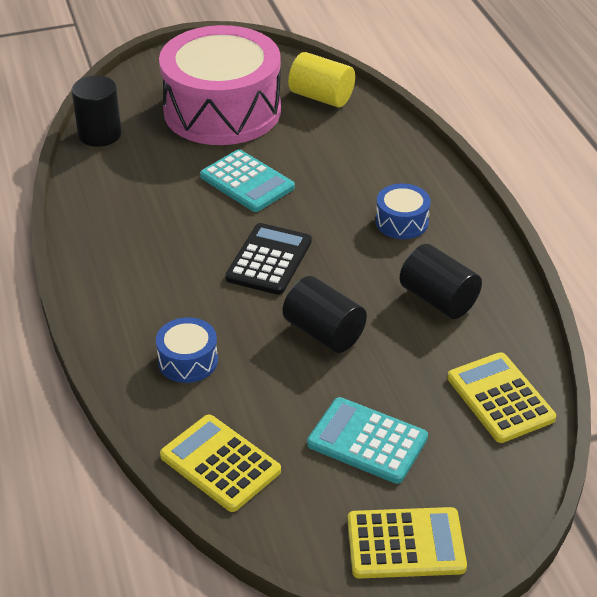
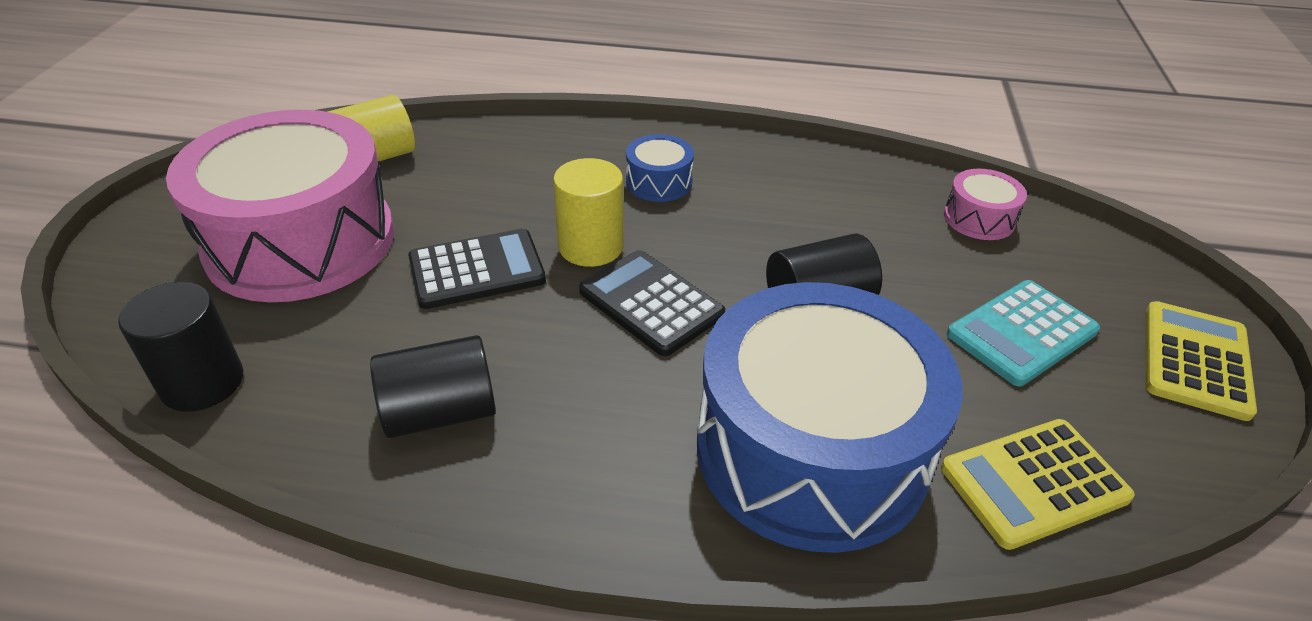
camera: 65 degrees left, 0 degrees up
(188, 361) = (811, 450): blue drum -> blue drum, size x2.47
(247, 182) = (477, 270): turquoise calculator -> black calculator
(304, 217) = (591, 247): none -> yellow cylinder
(438, 299) = (806, 203): black cylinder -> black cylinder (440, 412)
(500, 398) = (979, 218): yellow calculator -> pink drum

